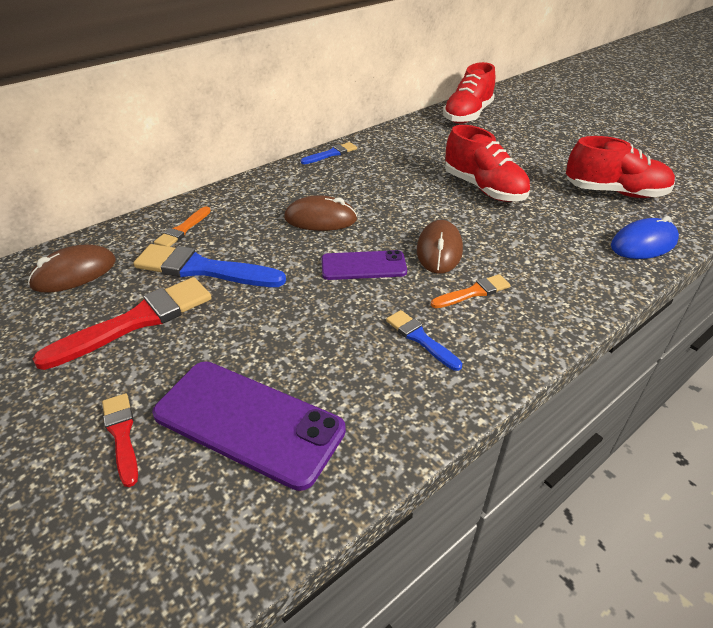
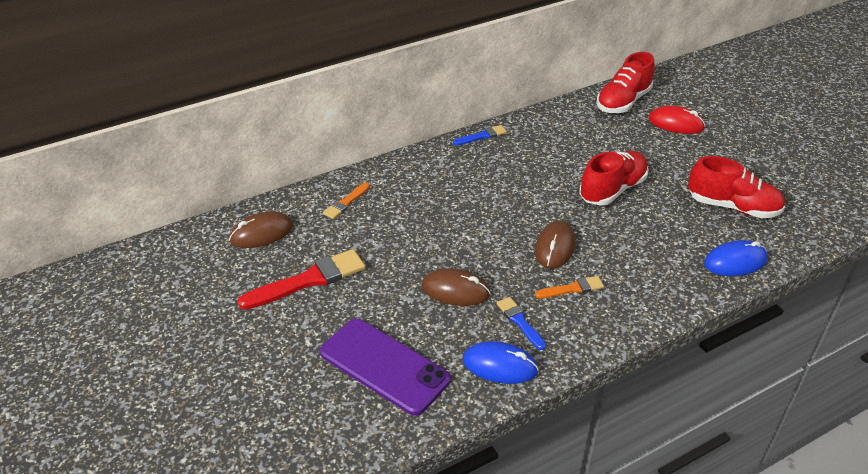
camera: 10 degrees right, 0 degrees up
(122, 434) = (299, 362): red brush -> none
(203, 269) = (360, 241): blue brush -> none
(320, 219) = (461, 205): brown mouse -> brown mouse (455, 291)
(363, 266) = (488, 254): purple phone -> none
(408, 399) = (500, 366): none -> blue mouse
(484, 189) = (612, 190): red shoe -> red shoe turned 105 degrees counterclockwise
(525, 128) = (676, 123): none -> red mouse

